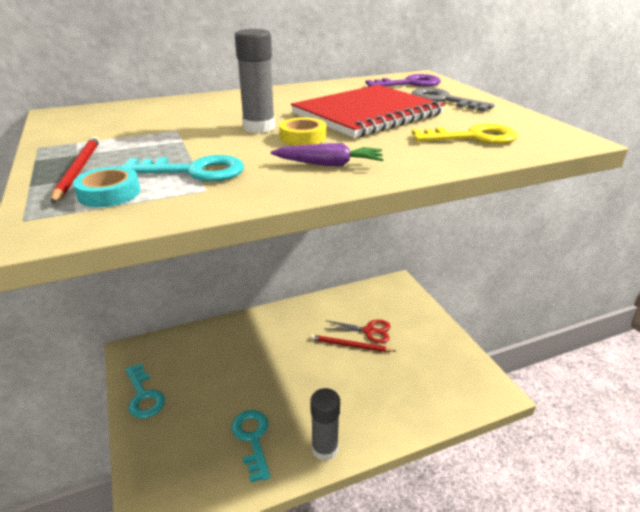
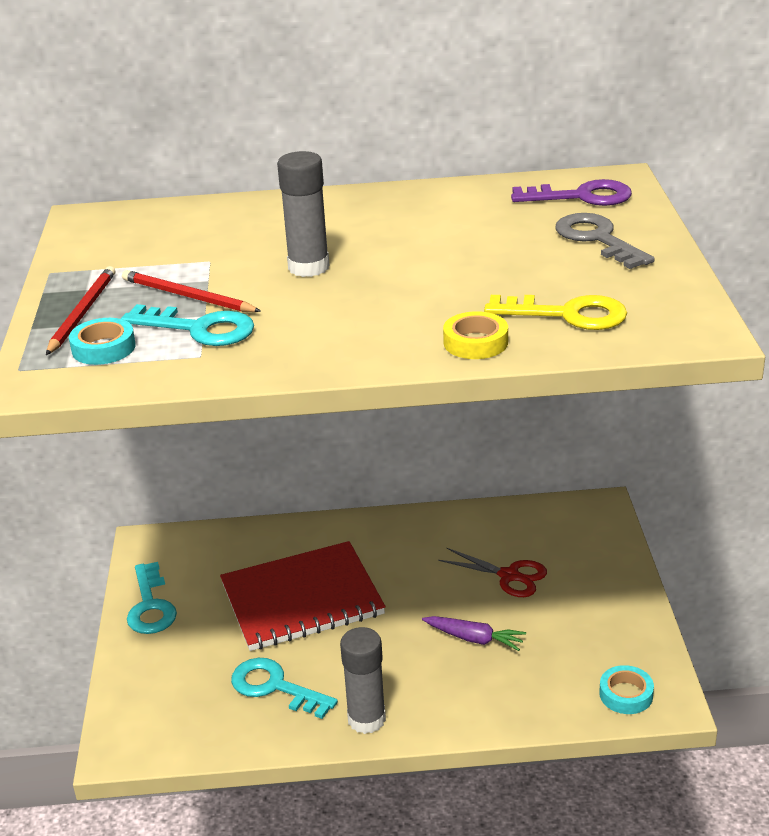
camera: 20 degrees right, 0 degrees up
(252, 439) = (275, 687): turquoise key -> turquoise key turned 60 degrees counterclockwise
(303, 137) = (351, 290): yellow tape -> yellow tape (475, 342)
(329, 164) = (353, 337): purple carrot -> purple carrot (474, 639)
(350, 345) = (468, 592): red pencil -> red pencil (187, 296)
(367, 114) = (465, 256): red notebook -> red notebook (302, 599)
(474, 393) = (626, 694): none -> turquoise tape

